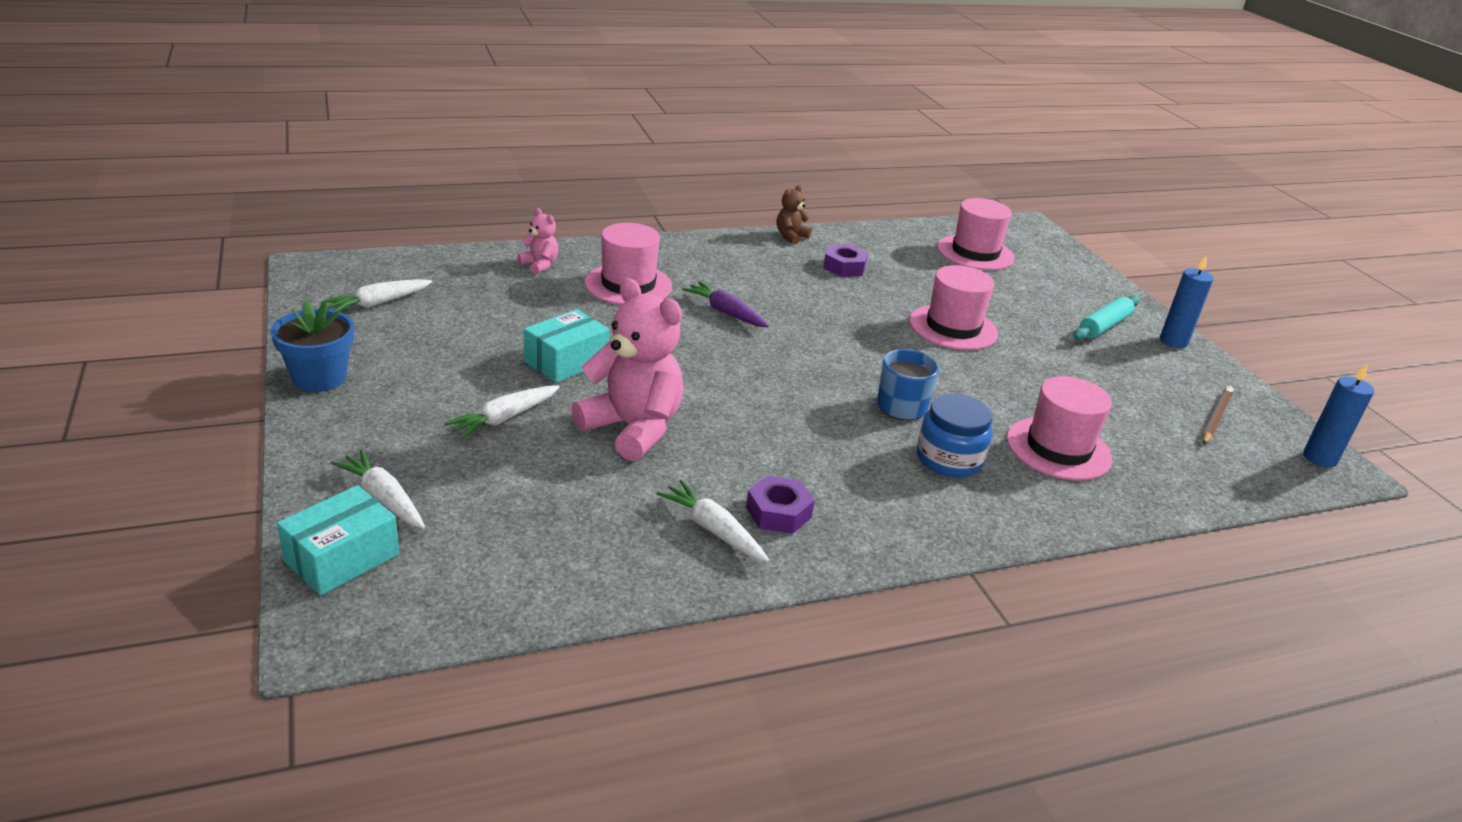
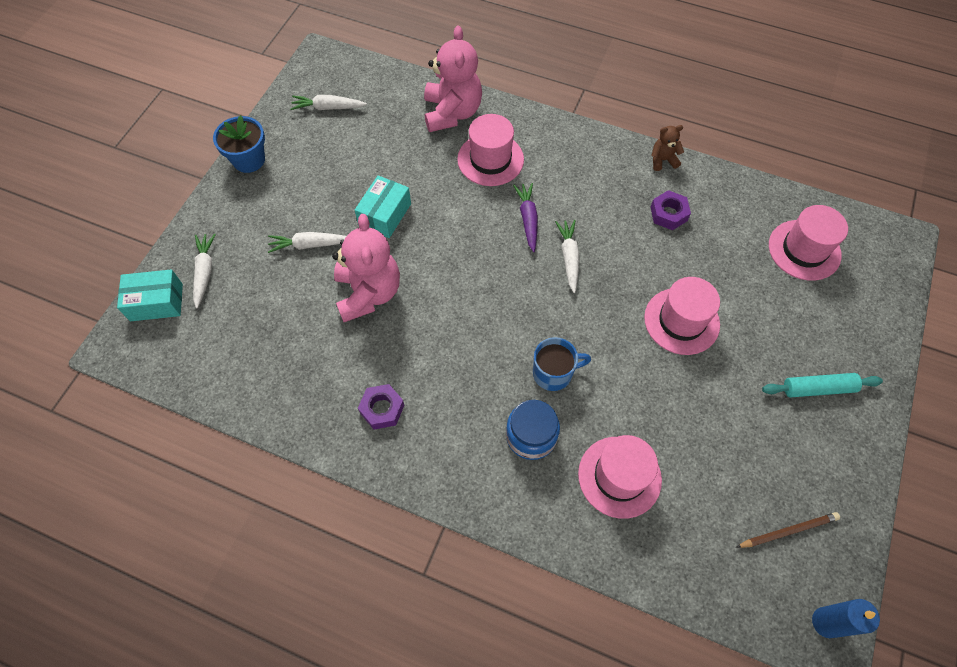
camera: 45 degrees right, 30 degrees up
(539, 265) = (452, 113): pink teddy bear -> pink teddy bear, size x2.13
(566, 361) = (385, 214): turquoise box -> turquoise box turned 60 degrees counterclockwise
(713, 530) = (335, 398): white carrot -> white carrot (569, 257)
(1173, 341) = (862, 439): blue candle -> none

